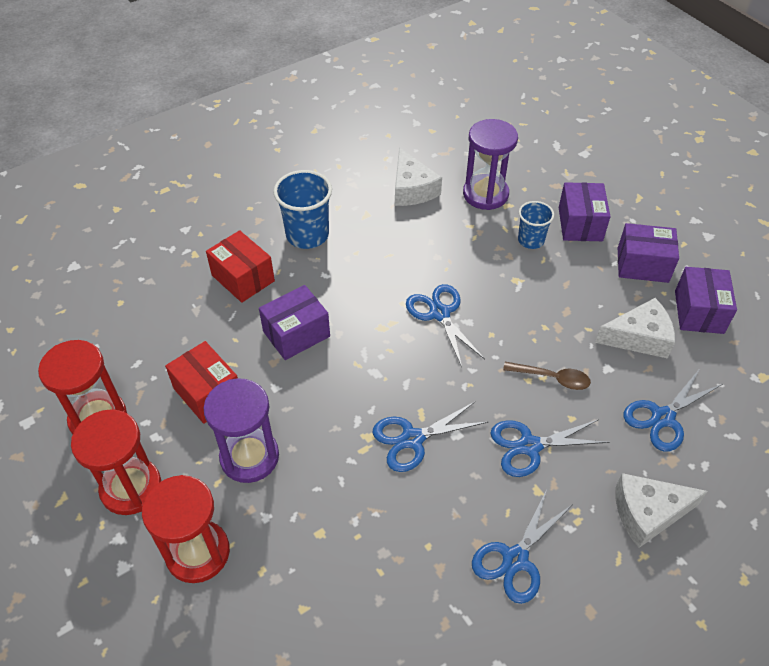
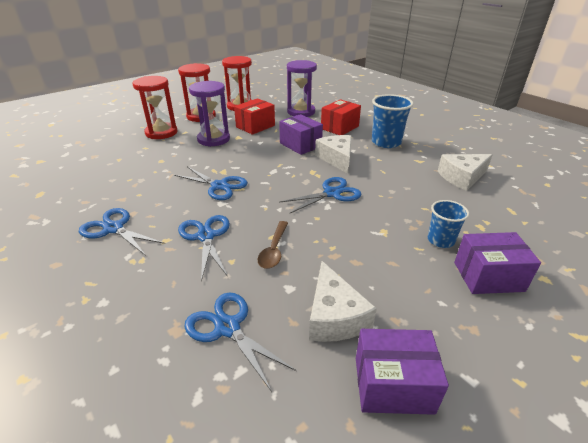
camera: 85 degrees right, 15 degrees down
(412, 439) = (219, 186): blue scissors -> blue scissors turned 150 degrees clockwise
(485, 194) = (485, 213): purple hourglass -> purple hourglass (301, 112)
(642, 265) = (452, 329): purple box -> none
(648, 513) = (123, 305): white cheese -> white cheese (337, 159)

